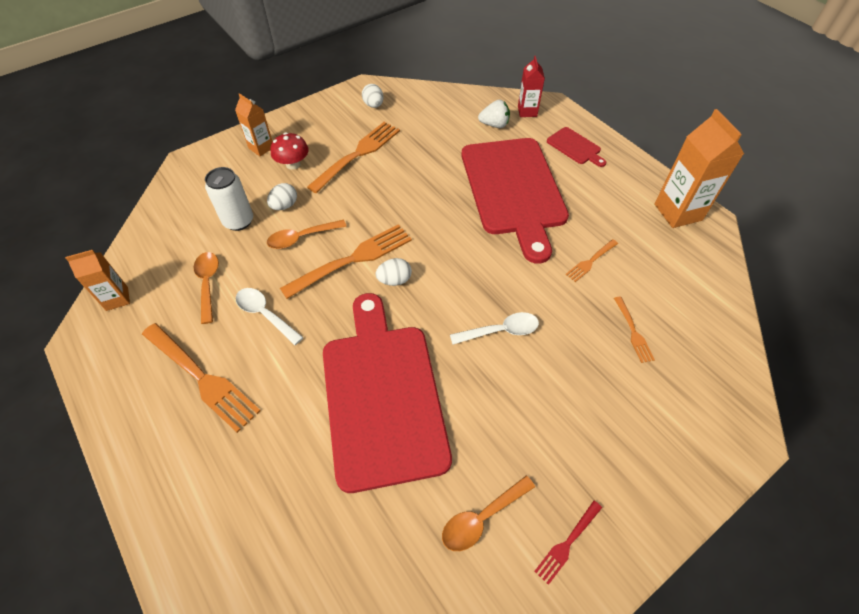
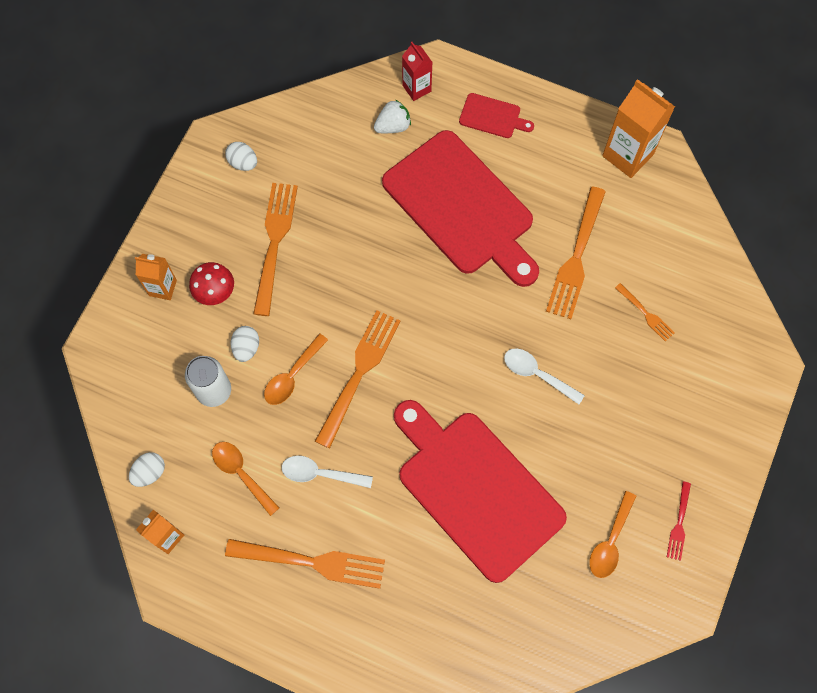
camera: 30 degrees left, 15 degrees up
(394, 280) = (413, 374): white egg -> white egg (150, 472)
(500, 331) = (537, 374): white spoon -> white spoon turned 105 degrees counterclockwise
(591, 261) = (576, 256): orange fork -> orange fork, size x1.99

